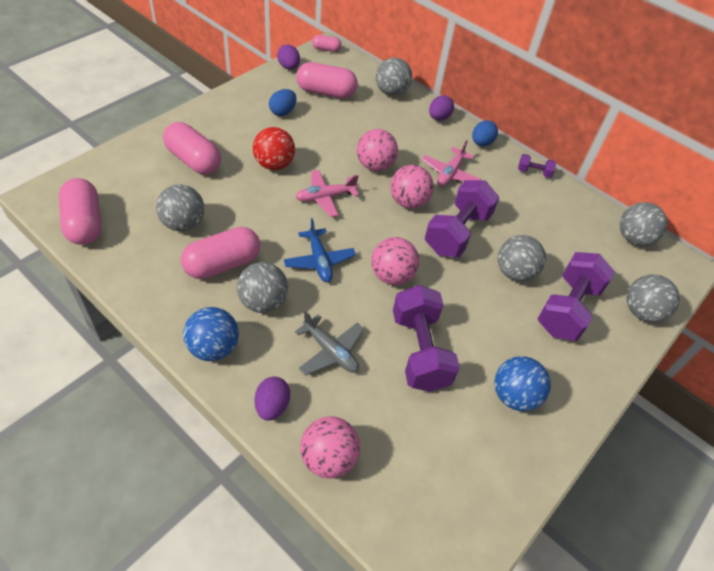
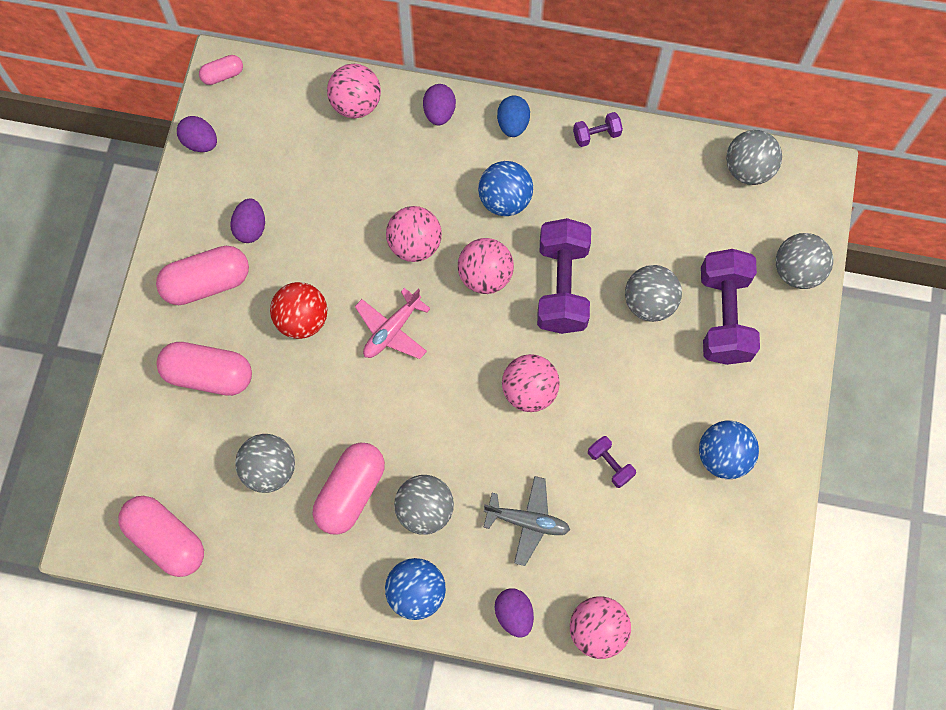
camera: 25 degrees left, 20 degrees up
(283, 112) = (251, 228): blue egg -> purple egg
(319, 261) = (444, 421): blue plane -> none
(326, 92) = (278, 158): pink capsule -> pink capsule (207, 283)
(391, 92) = (356, 104): grey ball -> pink ball
(419, 351) = (610, 464): purple dumbbell -> purple dumbbell, size x0.45
(450, 173) = (505, 200): pink plane -> blue ball

